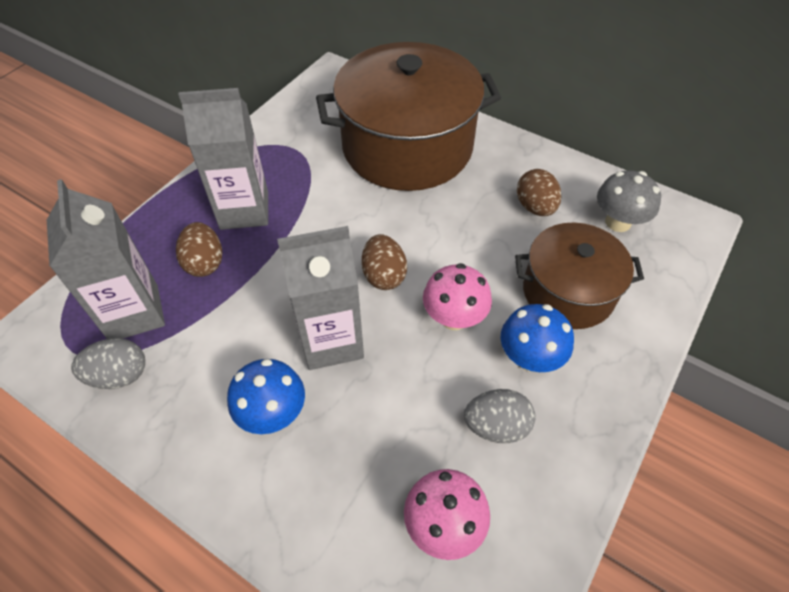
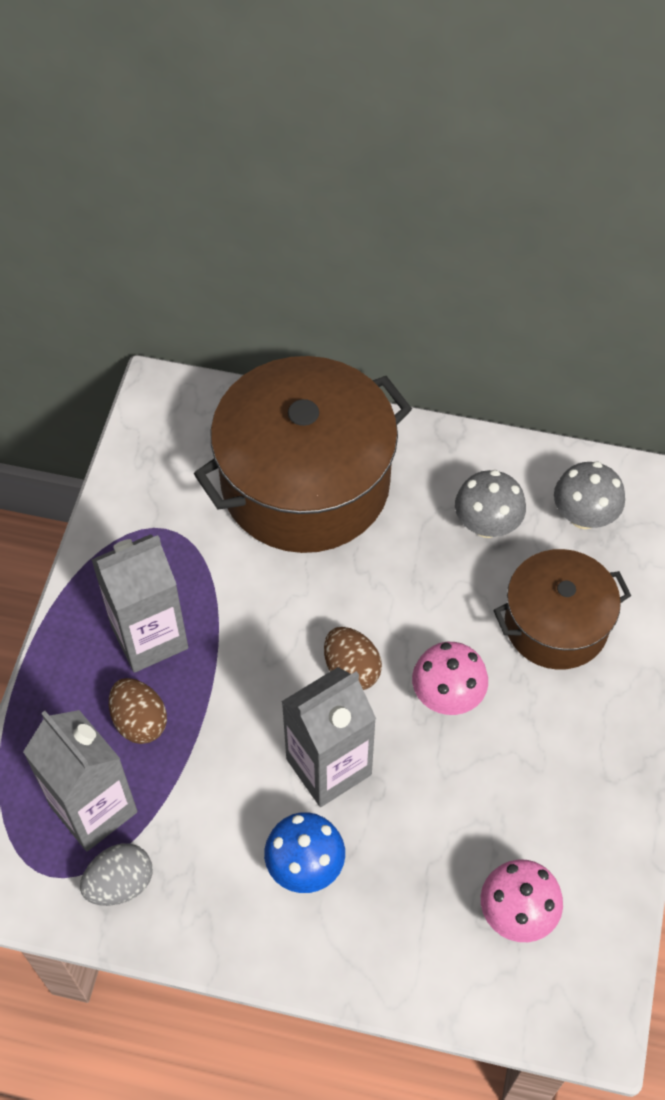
camera: 20 degrees left, 5 degrees up
(496, 426) = (532, 800): grey egg -> none
(529, 358) = (540, 715): blue mushroom -> none
(535, 207) = (487, 524): brown egg -> grey mushroom

